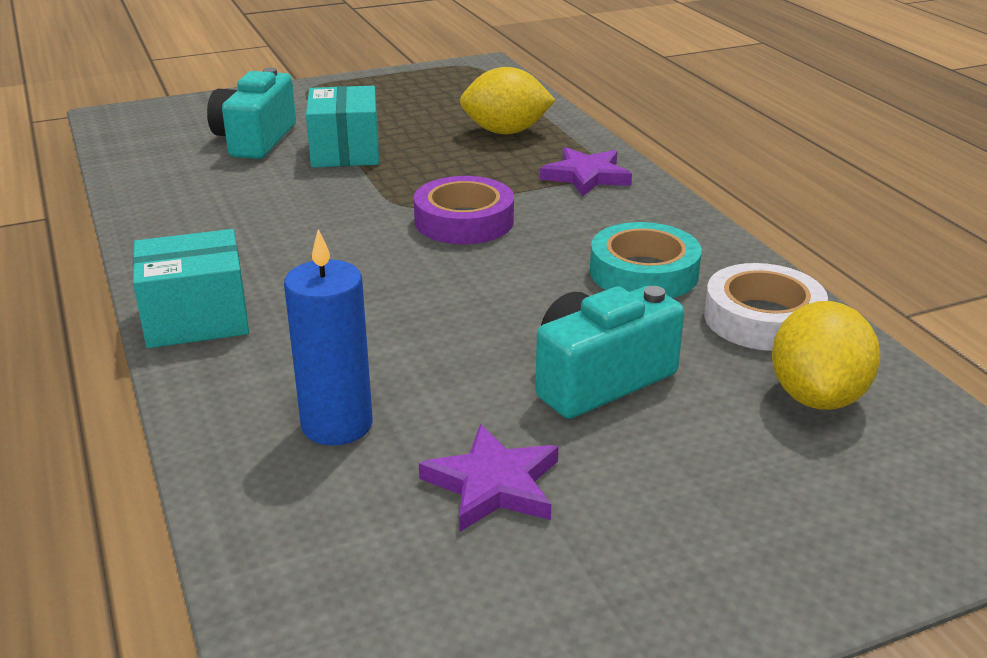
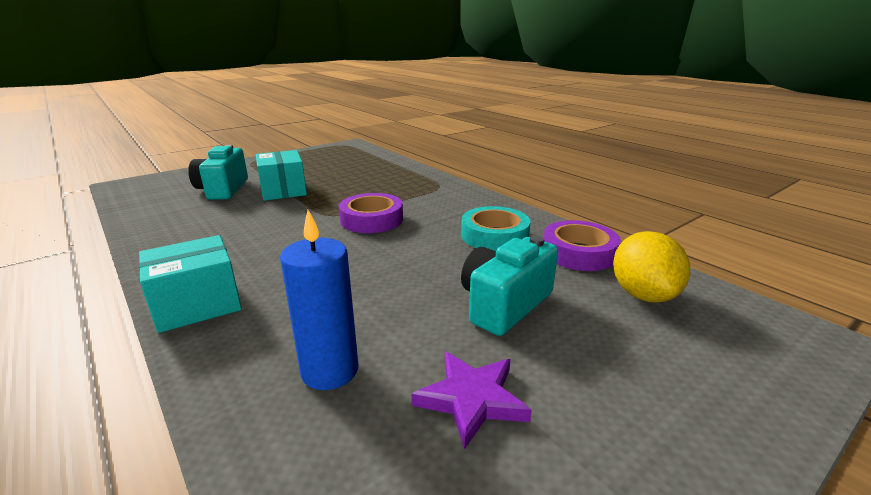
camera: 15 degrees left, 5 degrees down
(506, 132) = (377, 173): yellow lemon -> none
(586, 176) = (433, 189): purple star -> none
(762, 318) = (578, 253): white tape -> purple tape

